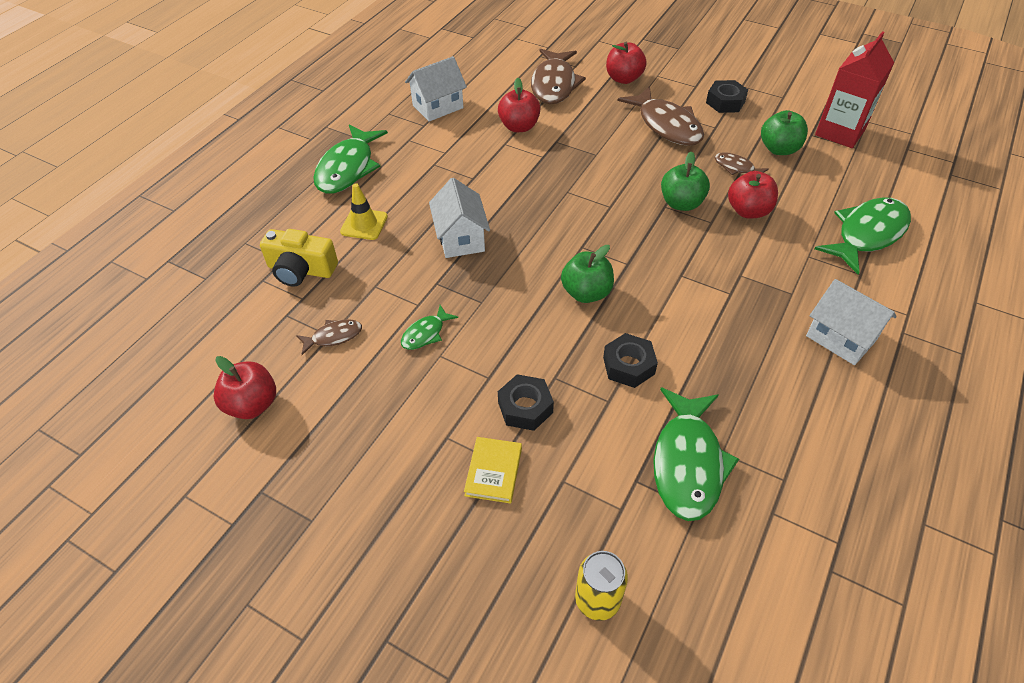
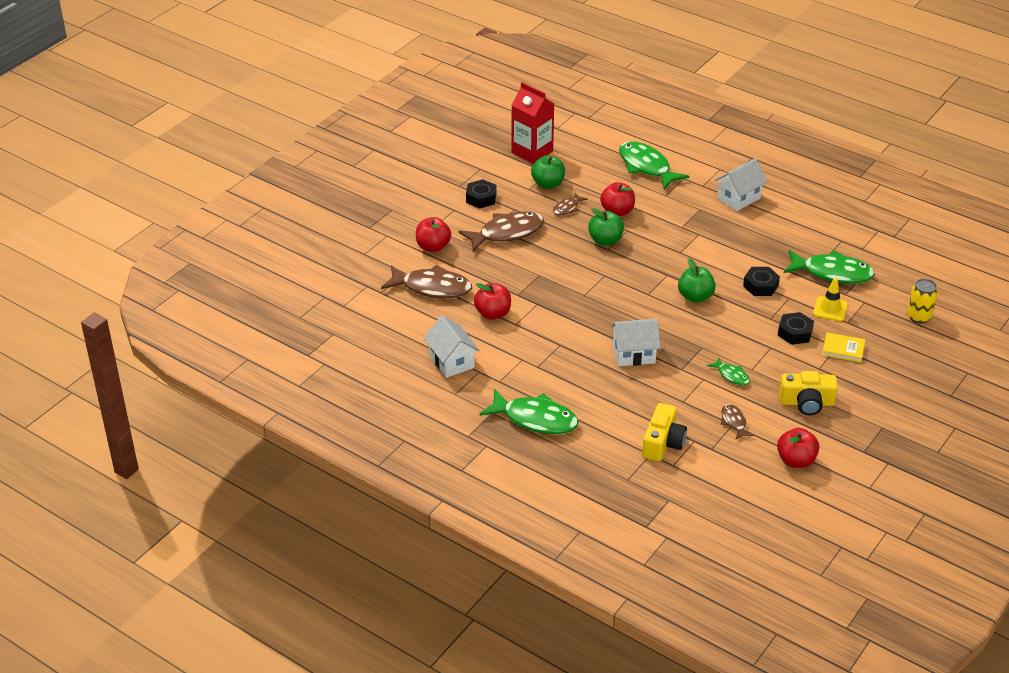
camera: 85 degrees left, 10 degrees down
(364, 224) = (611, 408): yellow traffic cone -> yellow traffic cone (830, 309)
(370, 420) = (806, 402): none -> yellow camera

